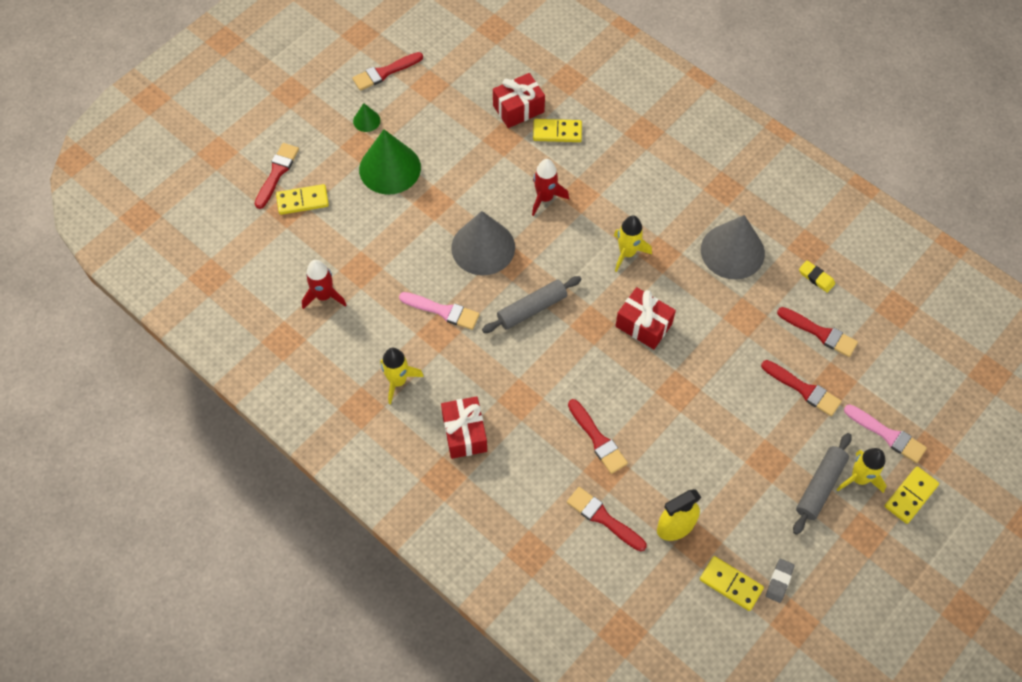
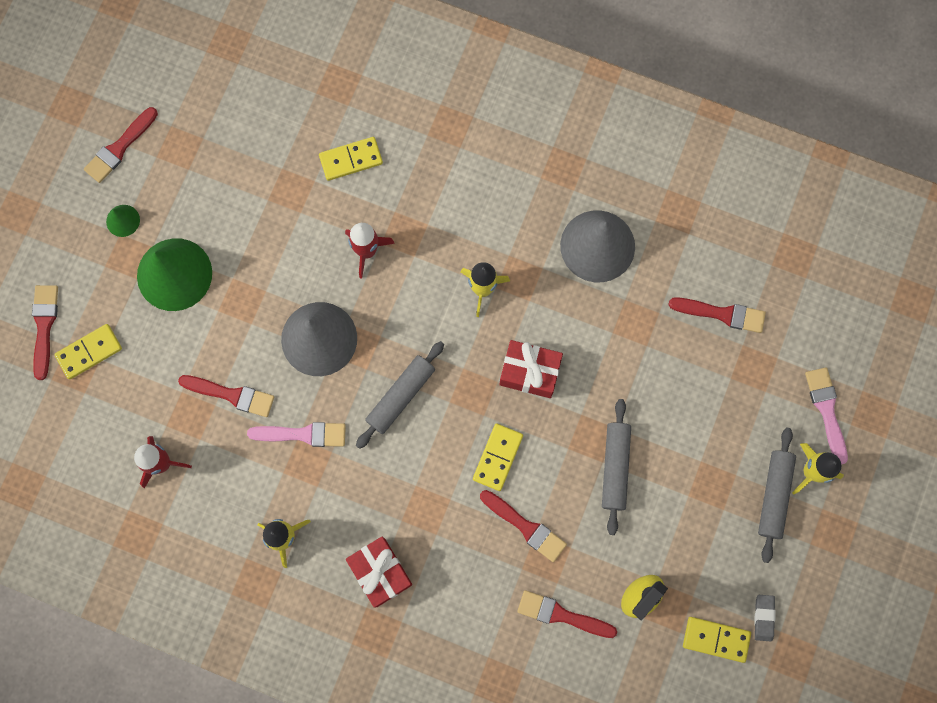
camera: 20 degrees left, 15 degrees up
(518, 109) = (295, 144): red gift -> none
(689, 419) = (615, 467): none -> grey rolling pin
(803, 389) = (724, 388): red brush -> red brush (231, 395)
(816, 278) = (698, 247): yellow eraser -> none
(887, 435) = (826, 410): pink brush -> pink brush turned 120 degrees counterclockwise
(910, 496) = (869, 472): yellow domino -> yellow domino (497, 457)

